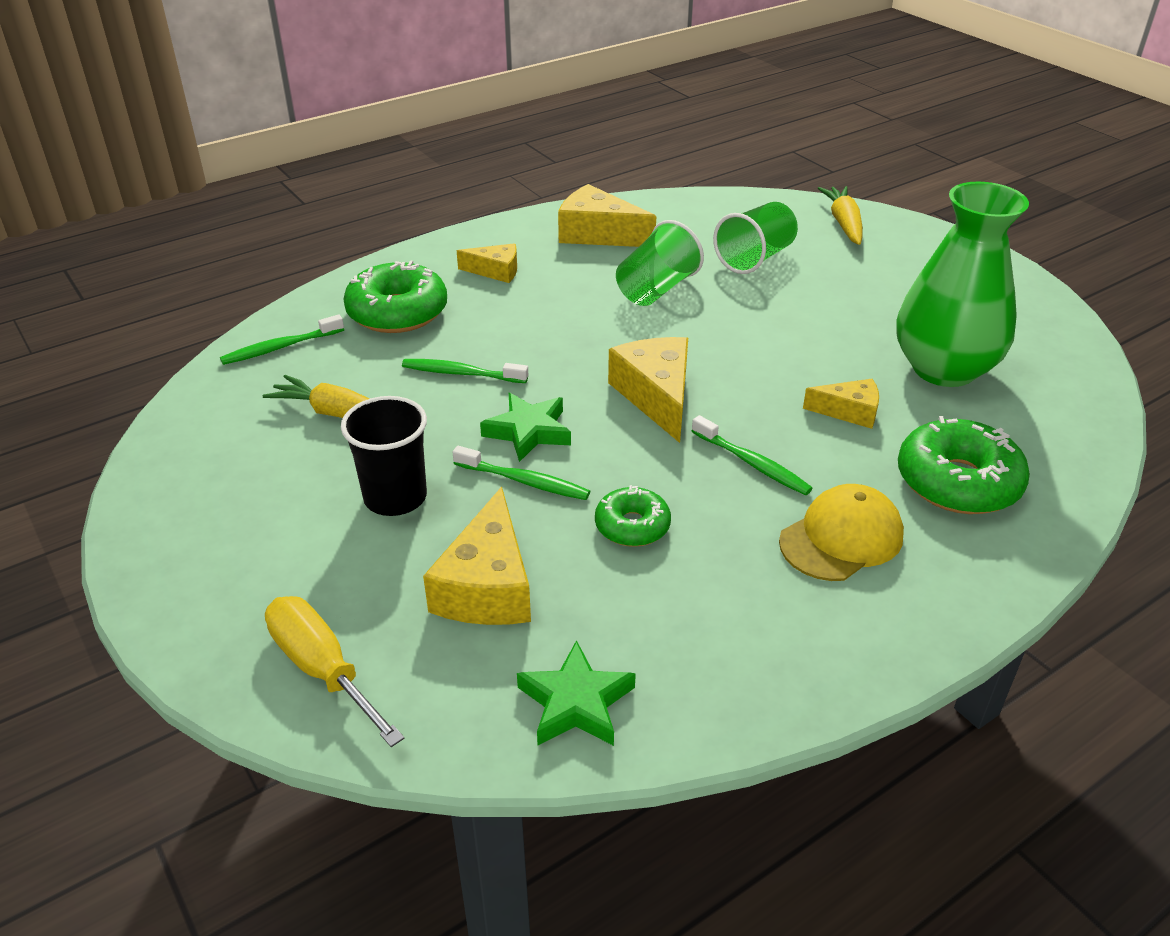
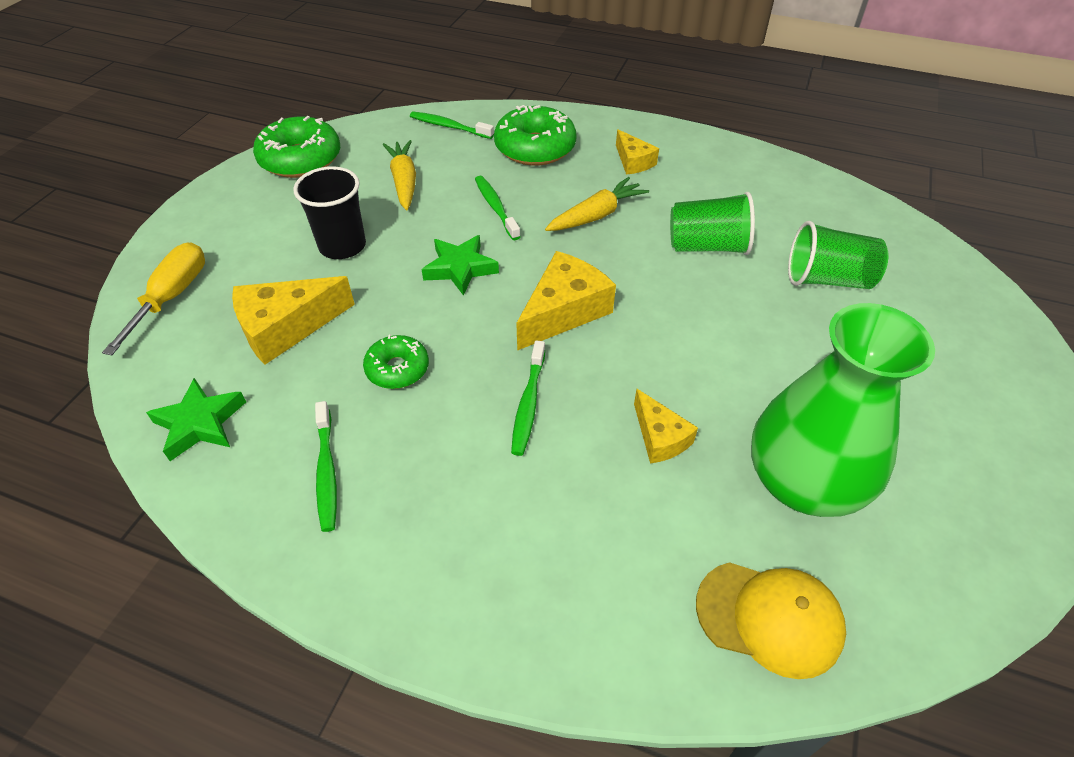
camera: 55 degrees right, 10 degrees up
(523, 481) = (404, 292): green toothbrush -> green toothbrush (327, 471)
(598, 234) = (746, 182): yellow cheese -> none
(841, 538) = (477, 501): yellow cap -> yellow cap (769, 618)
(844, 223) = (969, 310): yellow carrot -> yellow carrot (596, 215)
(957, 482) = (627, 560): green donut -> green donut (300, 159)

